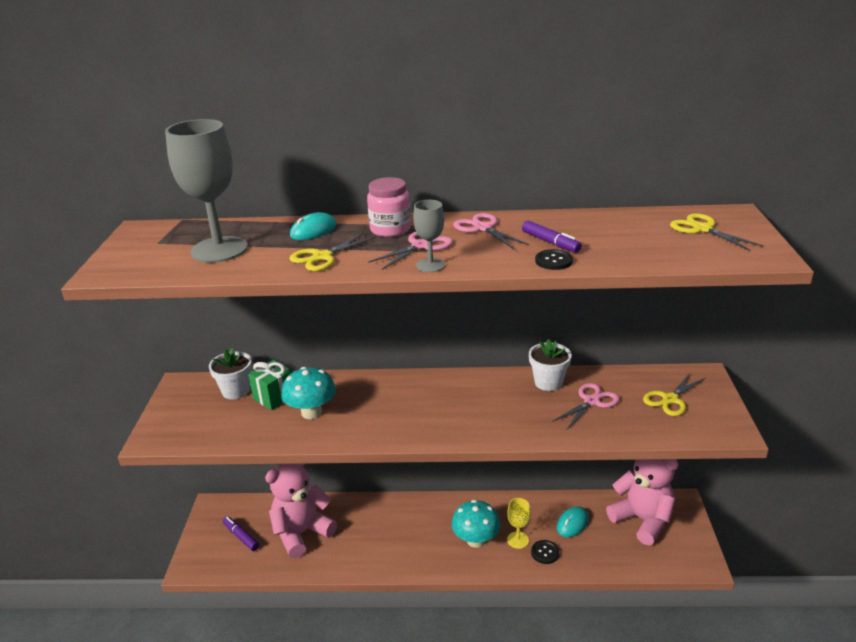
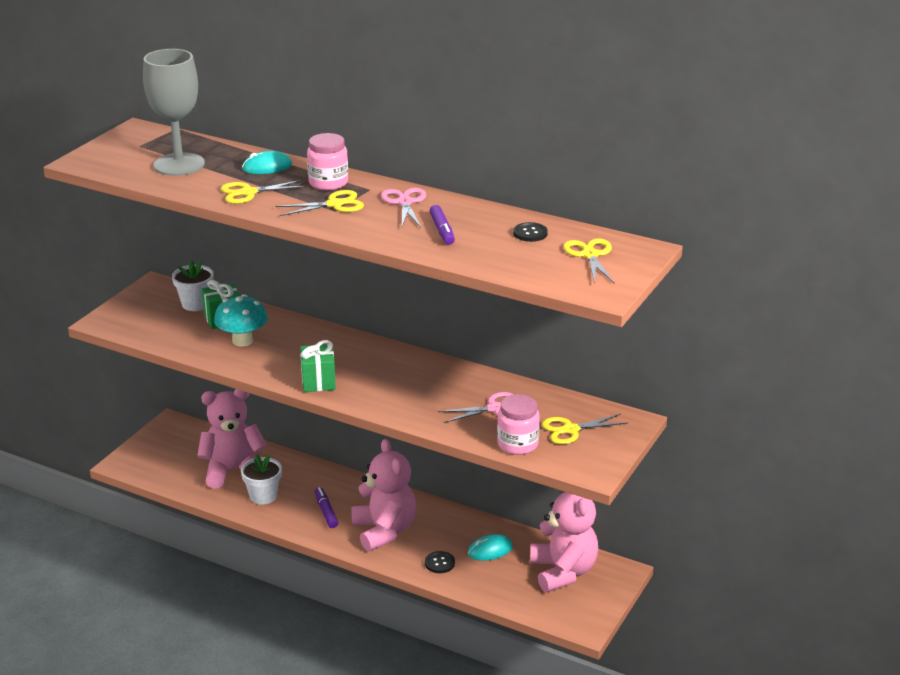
camera: 25 degrees right, 0 degrees up
(241, 536) = (179, 455): purple marker -> purple marker (326, 511)
(418, 429) = (318, 382): none -> green gift
(421, 246) = (334, 204): pink scissors -> yellow scissors
(430, 265) = (321, 223): grey goblet -> none
(476, 540) = (384, 531): turquoise mushroom -> pink teddy bear
(518, 540) = (424, 544): yellow goblet -> none
(548, 382) = (473, 381): white flower pot -> white flower pot (263, 496)
(553, 261) = (421, 246): black button -> black button (530, 233)
(646, 428) = (517, 444): none -> pink jar

